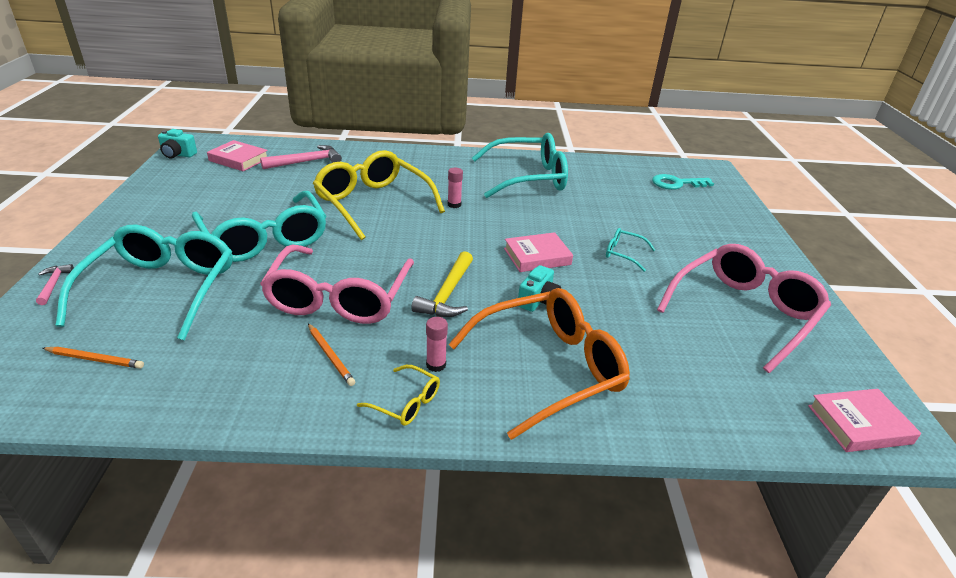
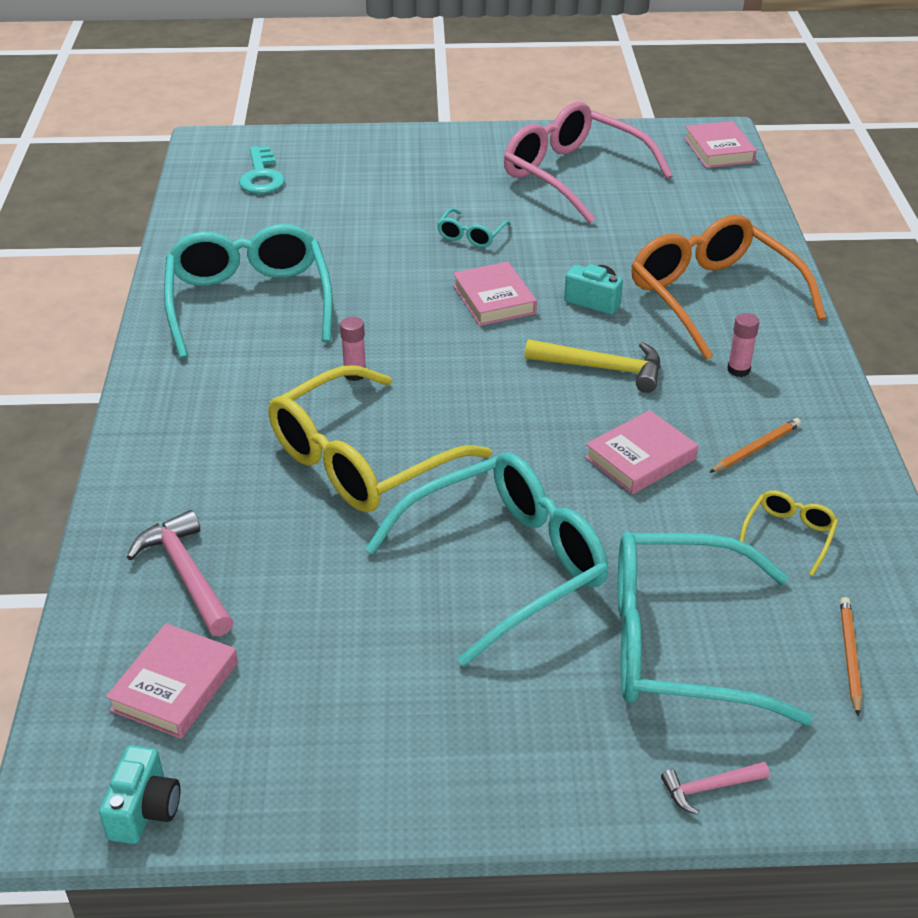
camera: 90 degrees left, 5 degrees up
(339, 298) = (640, 458): pink glasses -> pink book
(406, 403) = (804, 385): yellow glasses -> yellow glasses (789, 535)

